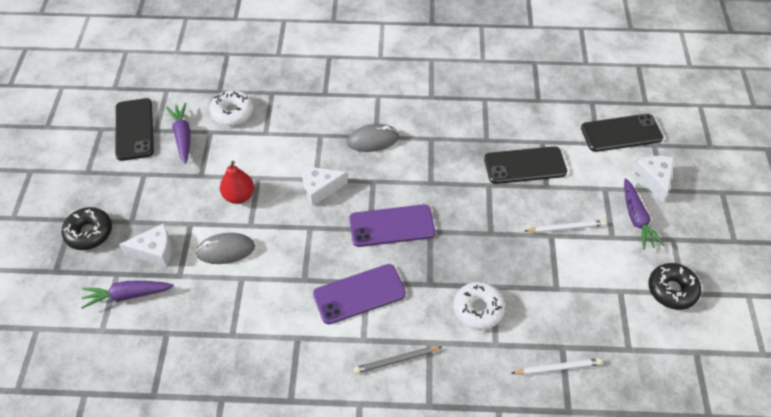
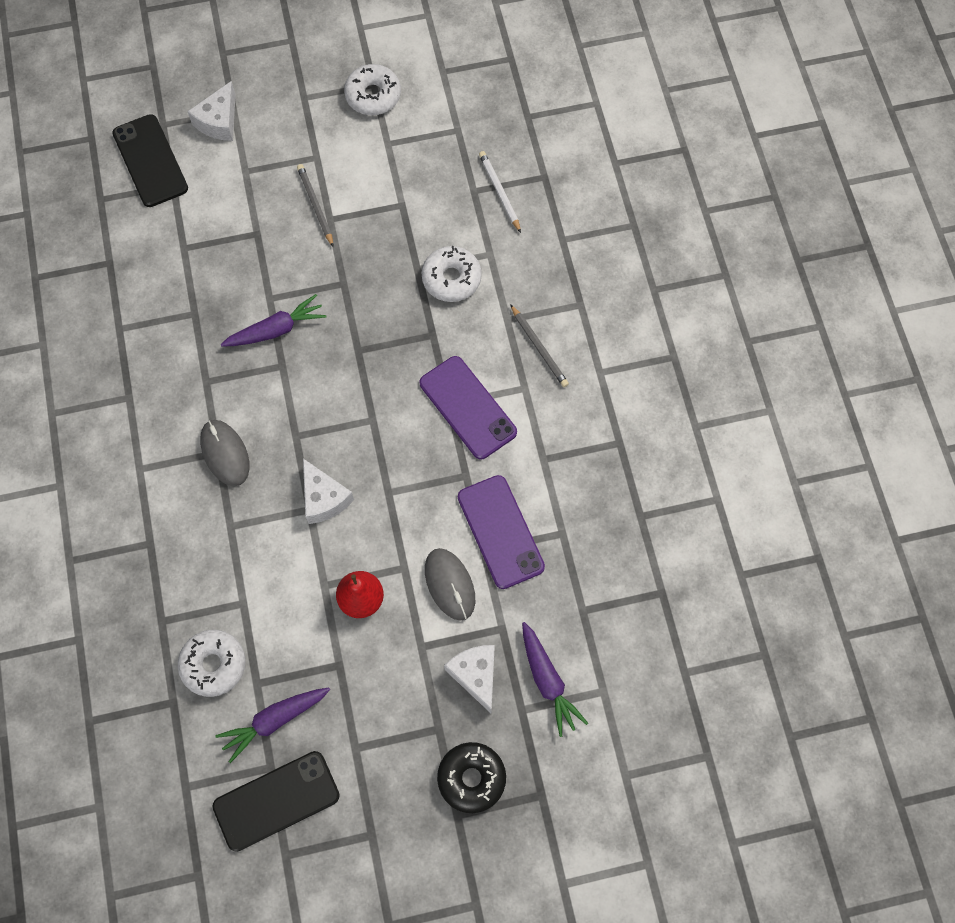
camera: 105 degrees left, 15 degrees up
(392, 226) = (361, 395): purple phone -> purple phone (500, 532)
(525, 165) = (229, 262): black phone -> none
(565, 228) = (315, 206): white pencil -> grey pencil
(636, 219) = (283, 135): purple carrot -> purple carrot (276, 329)
(654, 179) = (219, 121): white cheese -> white cheese turned 45 degrees counterclockwise
(672, 290) = (373, 95): black donut -> white donut

